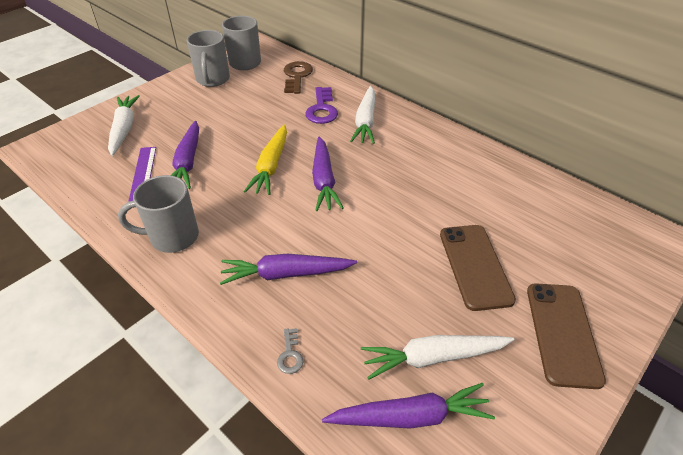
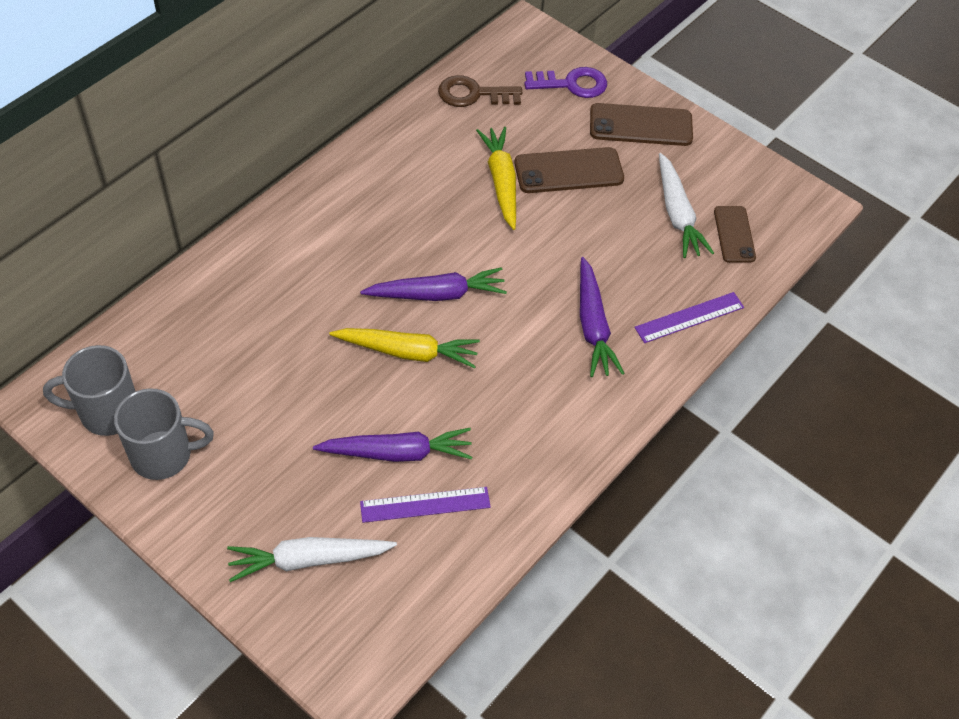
camera: 95 degrees left, 10 degrees up
(172, 237) = (545, 443): grey mug -> none
(290, 355) = (689, 317): grey key -> purple ruler
(297, 76) = (169, 333): brown key -> brown key (473, 94)
(322, 109) = (273, 298): purple key -> purple key (572, 84)
(365, 121) = (309, 247): white carrot -> none
(410, 417) = (734, 234): purple carrot -> brown phone
(449, 218) = (501, 182): none -> yellow carrot

